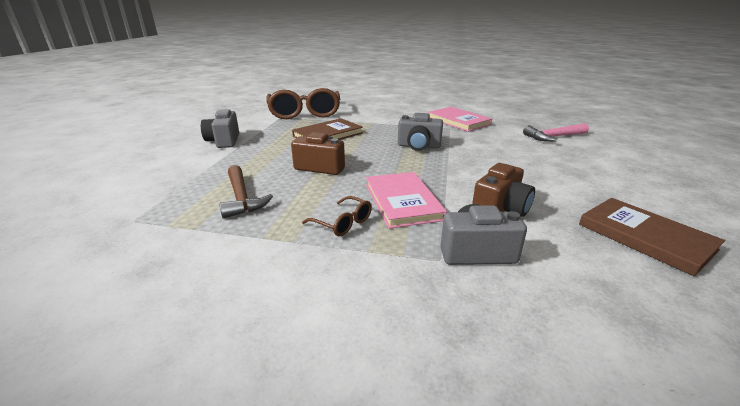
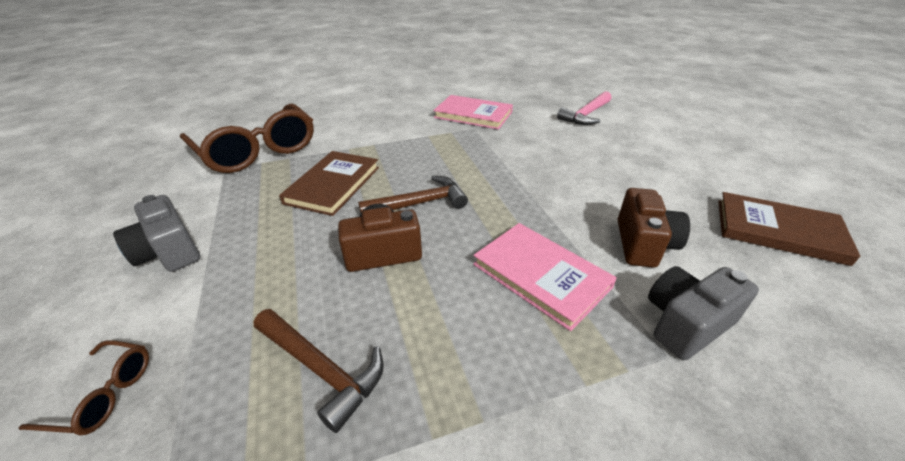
camera: 30 degrees left, 10 degrees up
(342, 223) = (510, 349): brown glasses -> brown glasses (103, 394)
(367, 153) = (419, 203): none -> brown hammer
(418, 146) = (469, 171): grey camera -> none

